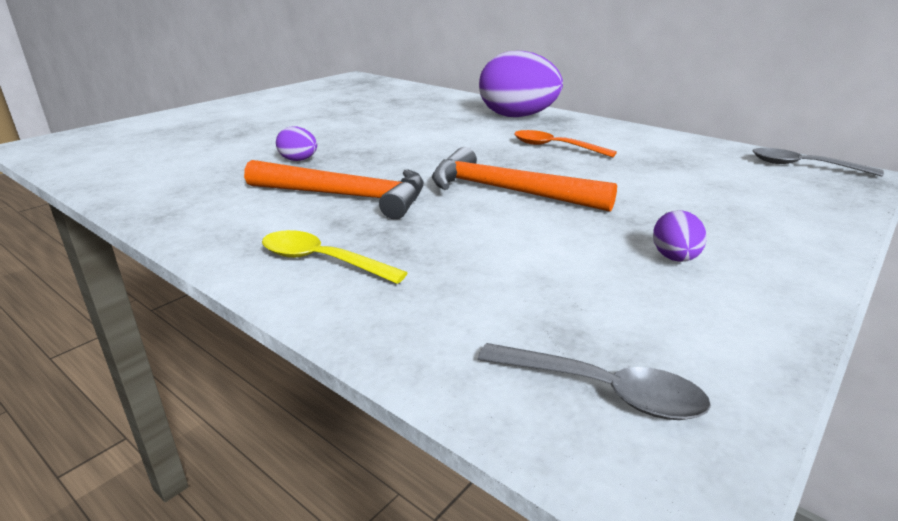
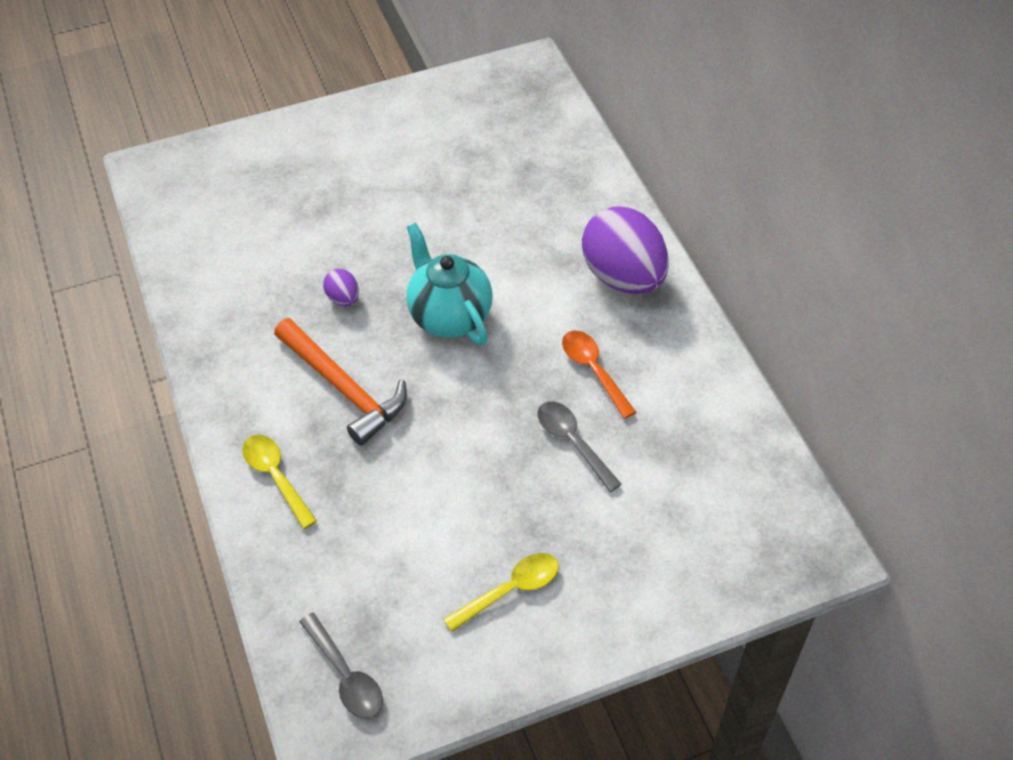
camera: 30 degrees right, 25 degrees up
(406, 150) = (449, 316): none -> turquoise teapot
(507, 191) = (475, 437): orange hammer -> none
(675, 258) = (510, 590): purple egg -> yellow spoon
(803, 166) = (795, 518): grey spoon -> grey spoon (573, 442)

